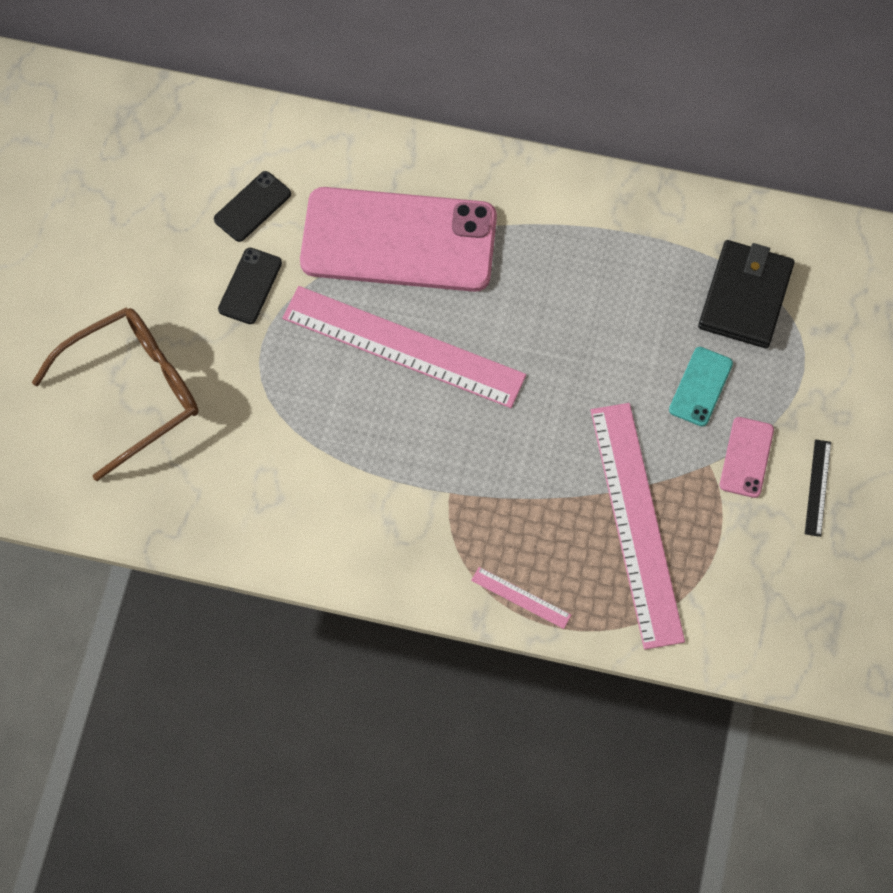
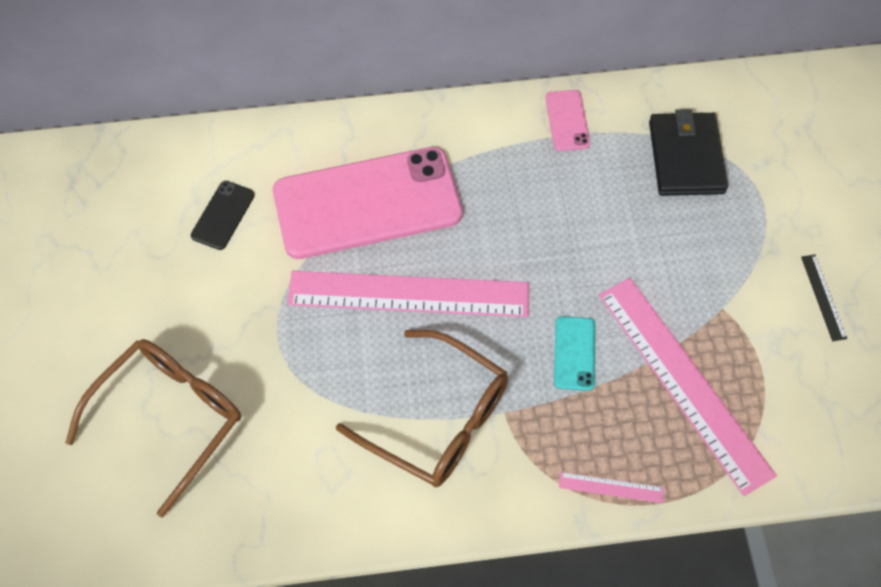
camera: 20 degrees left, 5 degrees down
(250, 286) = (246, 285): black phone -> none
(384, 480) = (440, 421): none -> brown glasses
(700, 387) = (684, 244): turquoise phone -> turquoise phone (574, 353)
(746, 457) = (751, 291): pink phone -> pink phone (567, 121)

